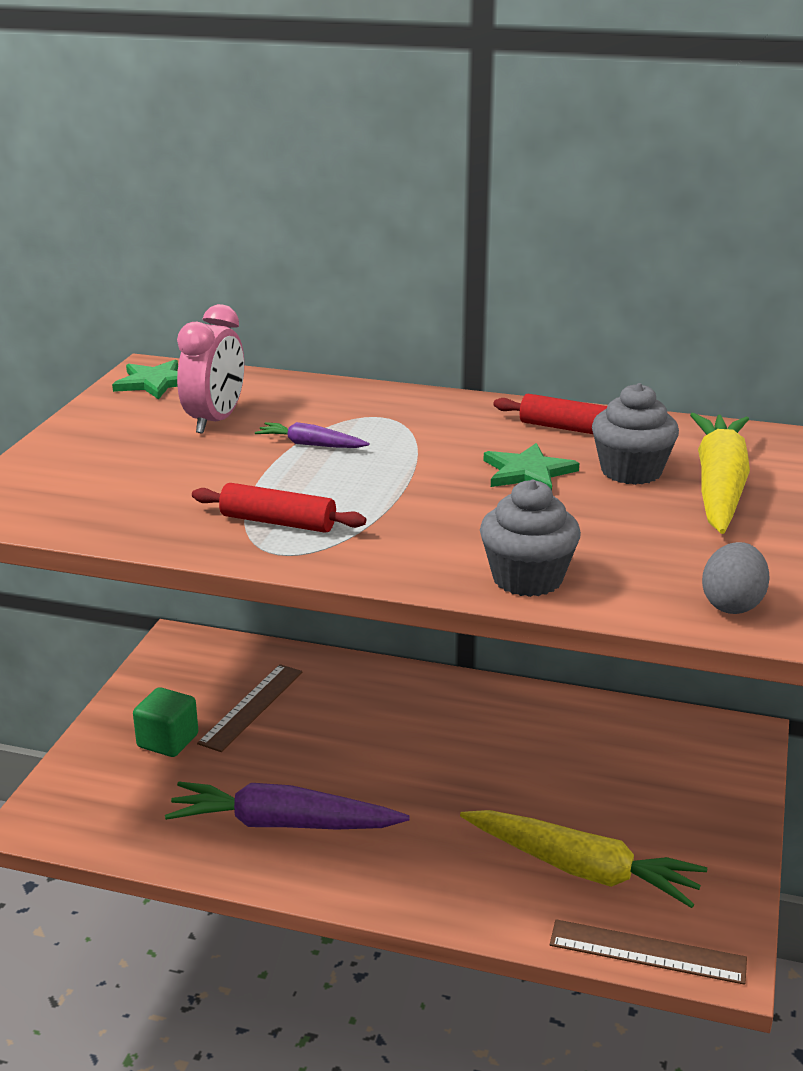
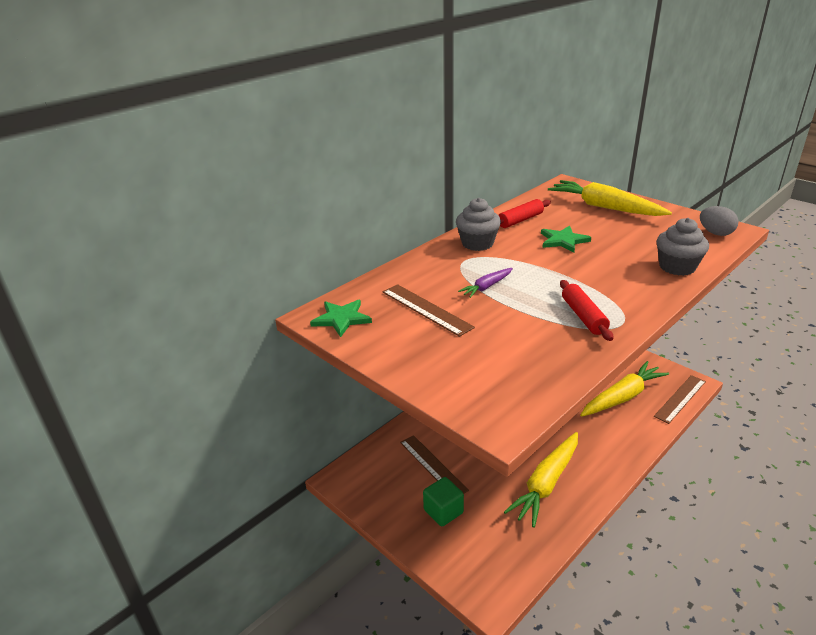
camera: 60 degrees left, 5 degrees up
(215, 421) = (426, 309): pink clock -> brown ruler
(278, 522) = (583, 316): red rolling pin -> red rolling pin turned 60 degrees counterclockwise
(283, 824) = (546, 483): purple carrot -> yellow carrot
(631, 471) = (577, 219): grey cupcake -> grey cupcake (477, 243)

